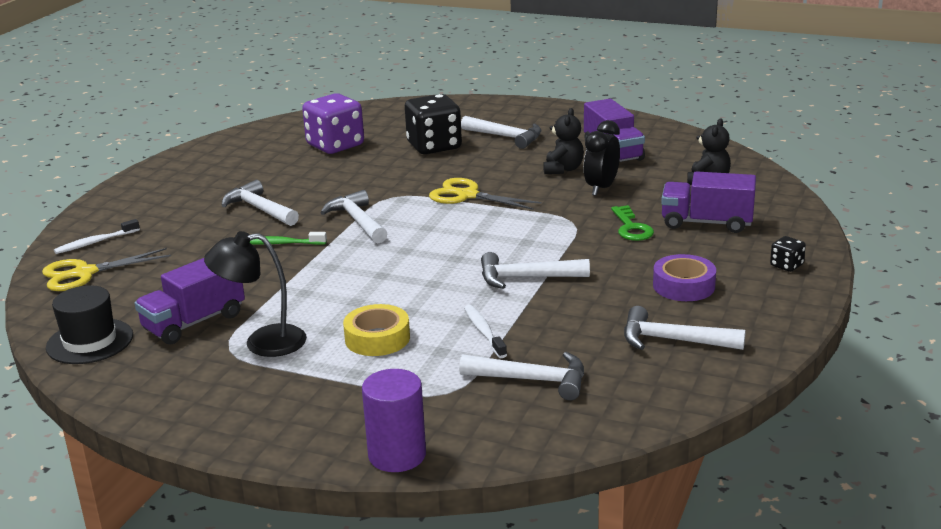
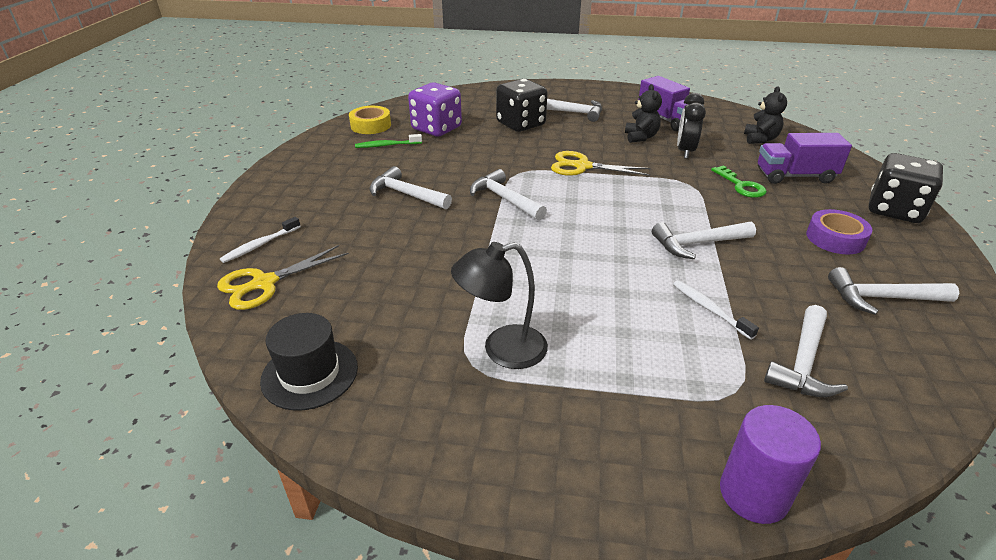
camera: 15 degrees left, 10 degrees up
(194, 322) = (414, 333): purple truck -> none
(280, 243) = (448, 229): green toothbrush -> green toothbrush (387, 145)
(377, 338) = (615, 330): yellow tape -> yellow tape (371, 125)
(533, 380) = (803, 363): white hammer -> white hammer turned 120 degrees clockwise
(786, 265) = (894, 210): black dice -> black dice, size x2.25

